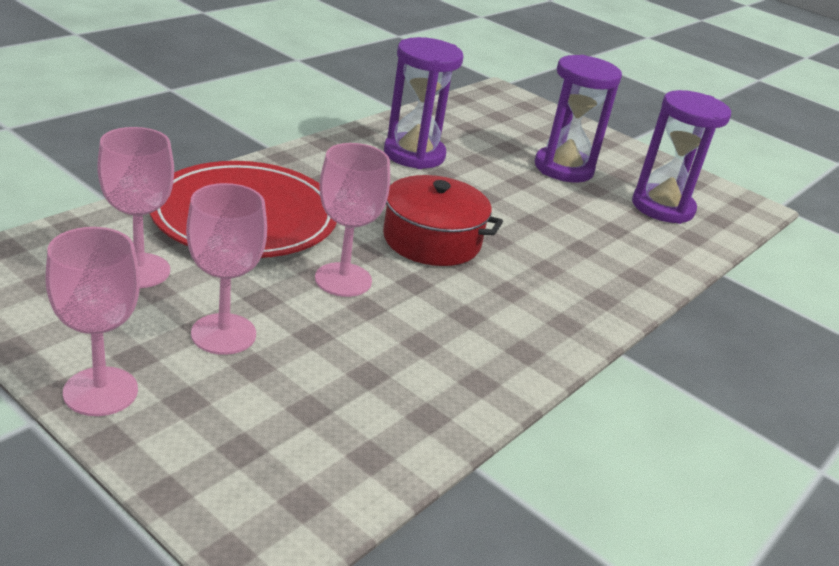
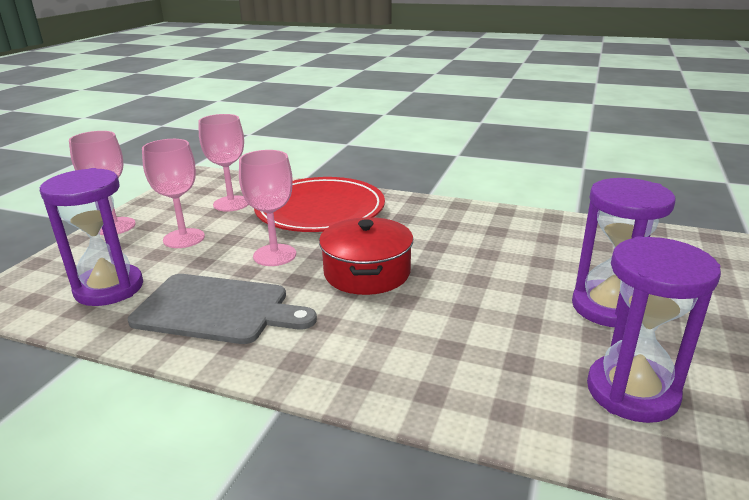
camera: 75 degrees right, 5 degrees down
(414, 154) = (500, 236): purple hourglass -> purple hourglass (109, 288)
(444, 346) = (217, 309): none -> grey cutting board

